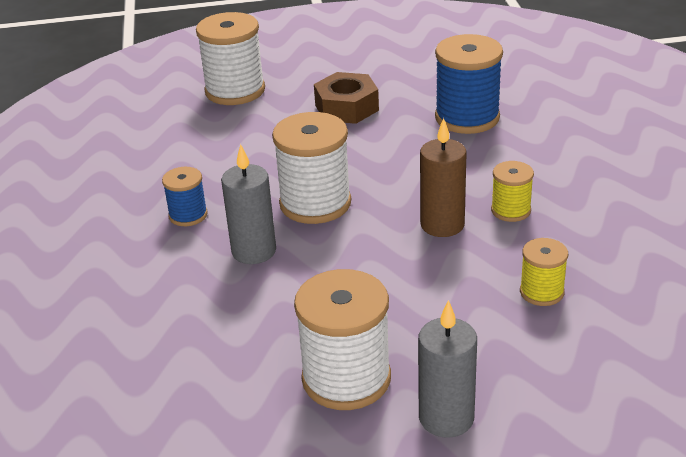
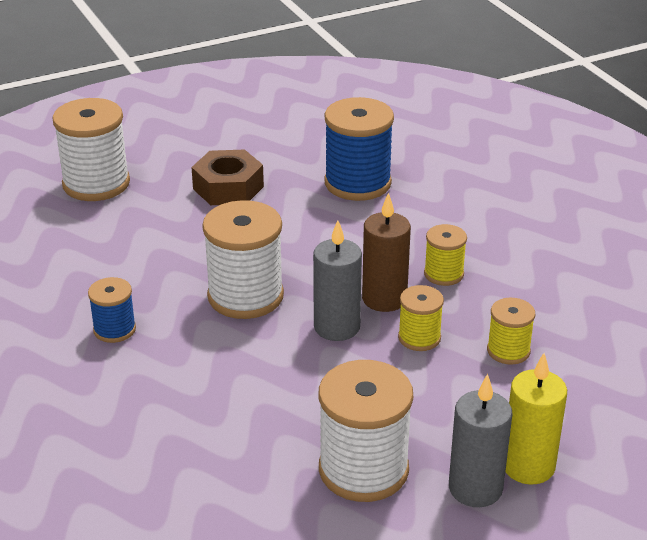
camera: 20 degrees left, 0 degrees up
(254, 251) = (205, 357): grey candle -> grey candle (337, 327)
(459, 266) = (419, 338): none -> yellow spool
(510, 407) = (528, 466): none -> yellow candle

